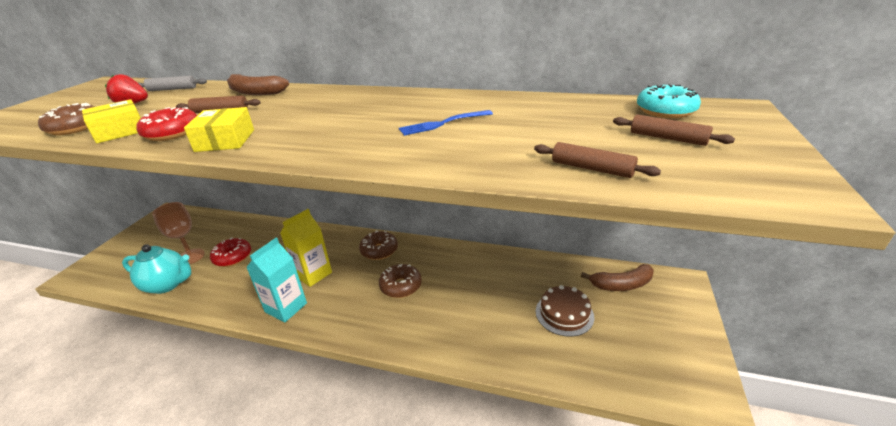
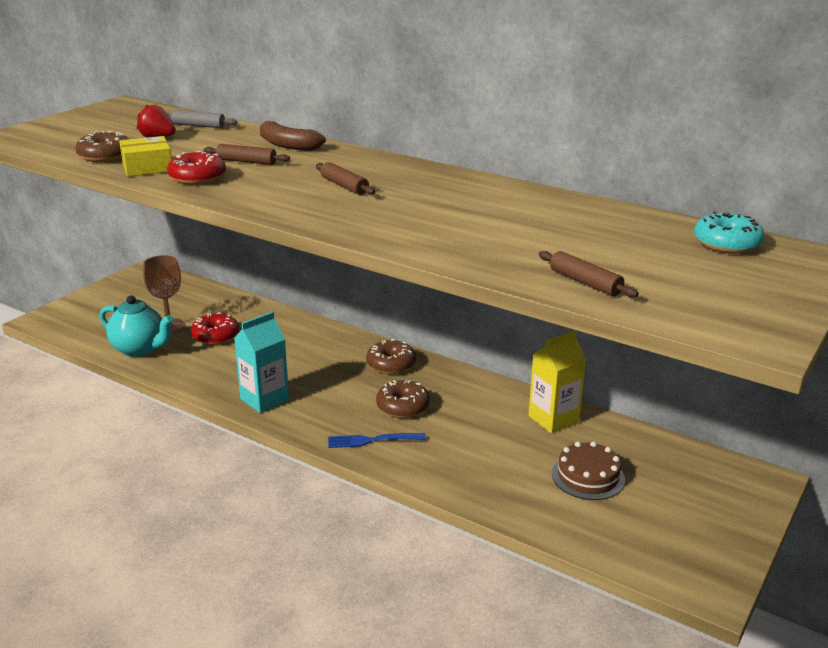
camera: 15 degrees right, 5 degrees down
(225, 140) = (247, 194): yellow box -> none
(313, 274) = (304, 373): yellow carton -> yellow carton (553, 419)
(443, 123) = (471, 215): blue fork -> blue fork (372, 440)
(621, 285) = (681, 465): brown banana -> none
(667, 138) = (693, 270): brown rolling pin -> brown rolling pin (344, 186)

